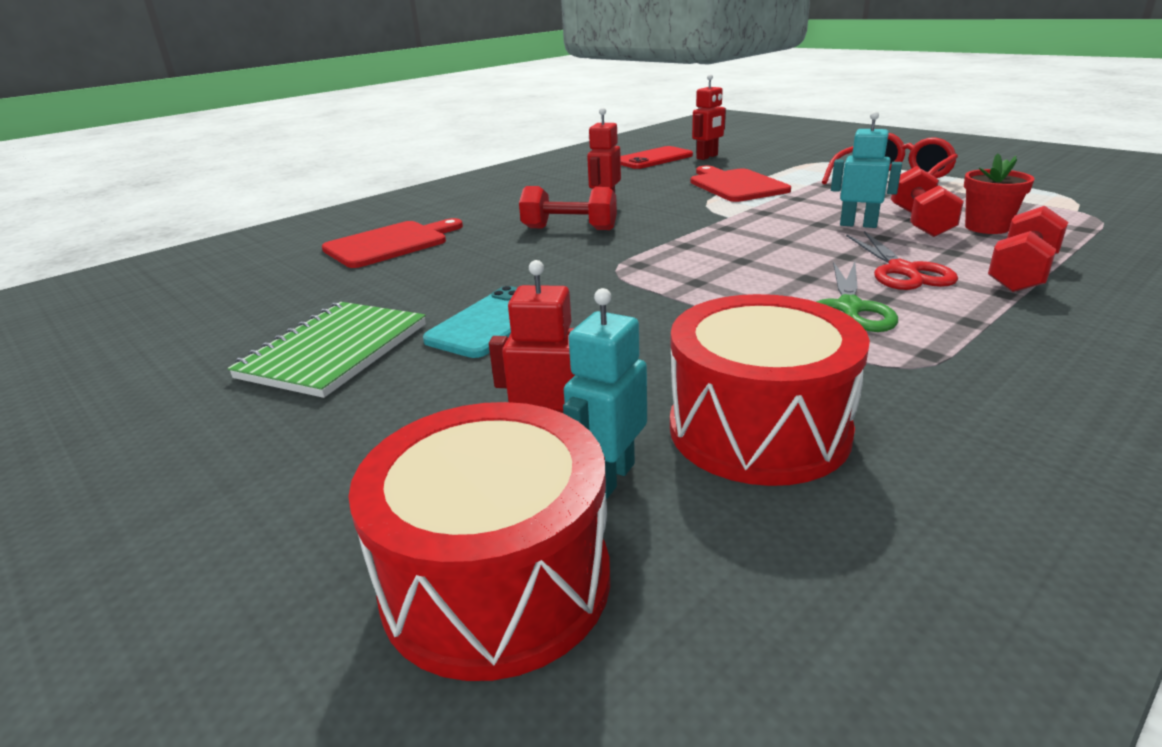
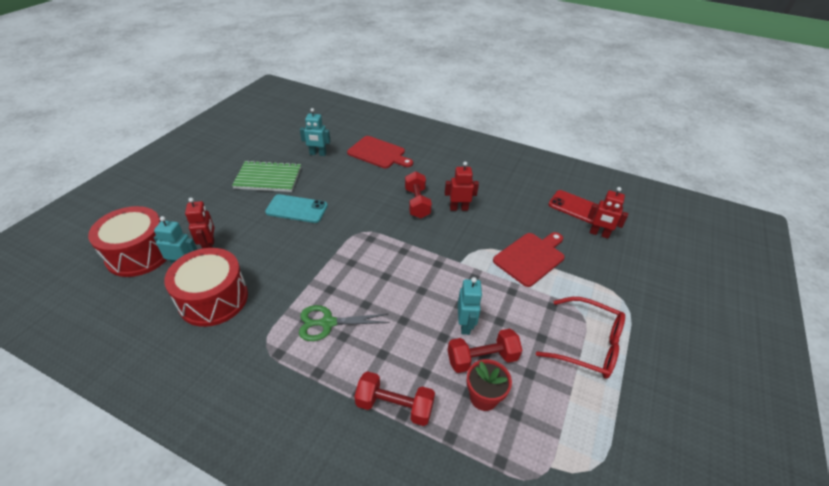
camera: 65 degrees right, 15 degrees up
(313, 294) = (318, 154): none -> turquoise robot
(902, 271) = (386, 346): red scissors -> none

